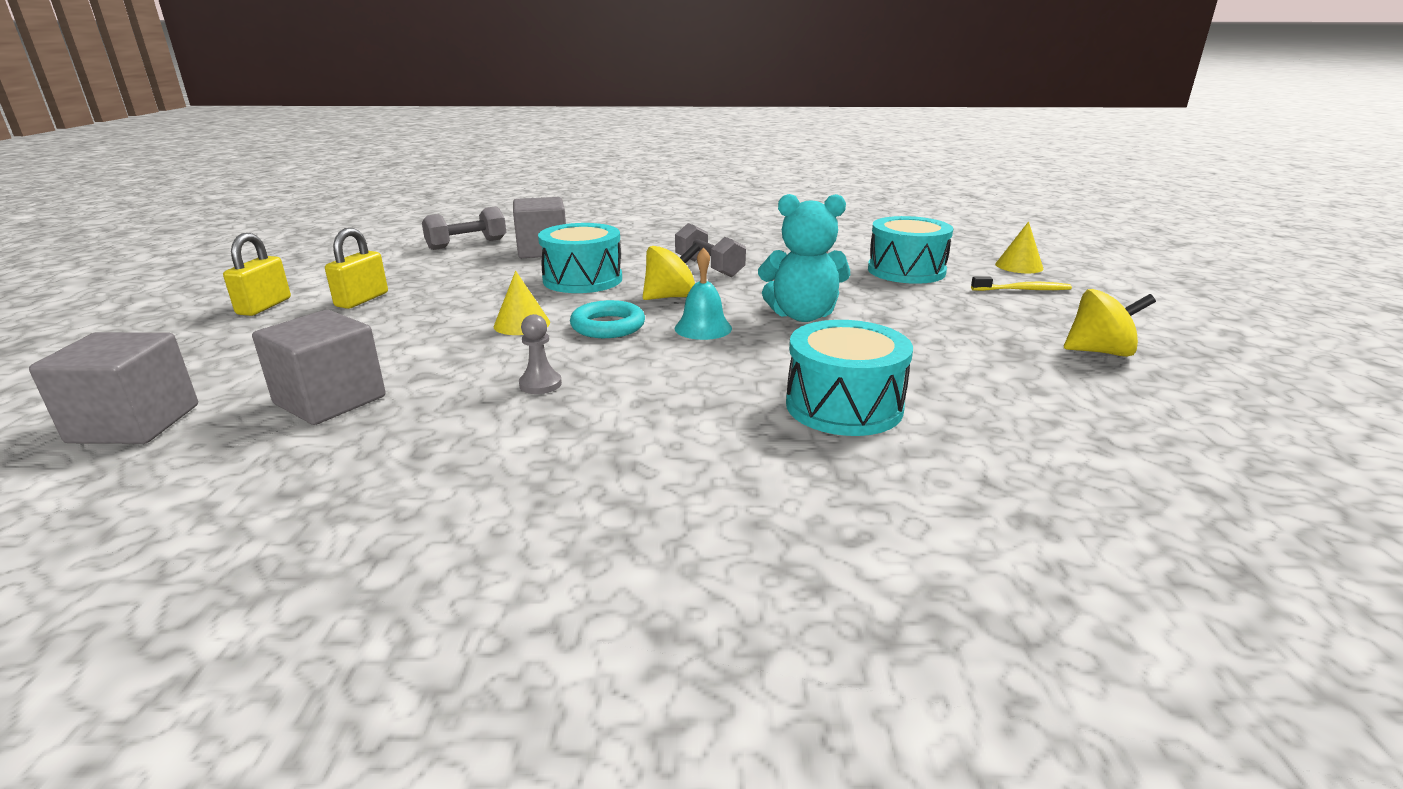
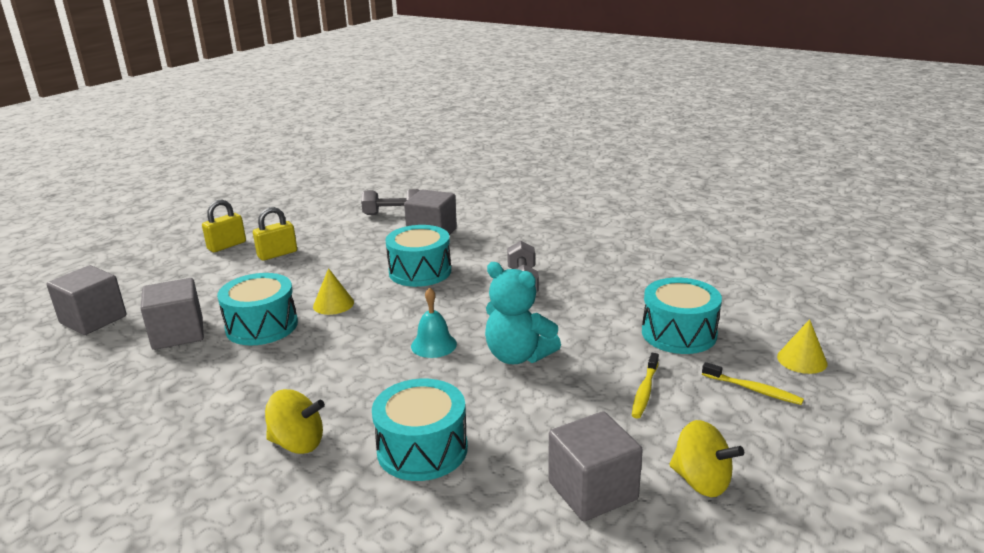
camera: 35 degrees right, 0 degrees up
(455, 363) = (262, 326): none -> turquoise drum
(540, 384) = (282, 360): grey pawn -> none
(608, 326) = (378, 323): turquoise ring -> none
(671, 297) = (453, 307): yellow spinning top -> yellow spinning top (298, 443)
(951, 311) = (644, 391): none -> yellow toothbrush
(1041, 384) = (592, 490): none -> grey cube

